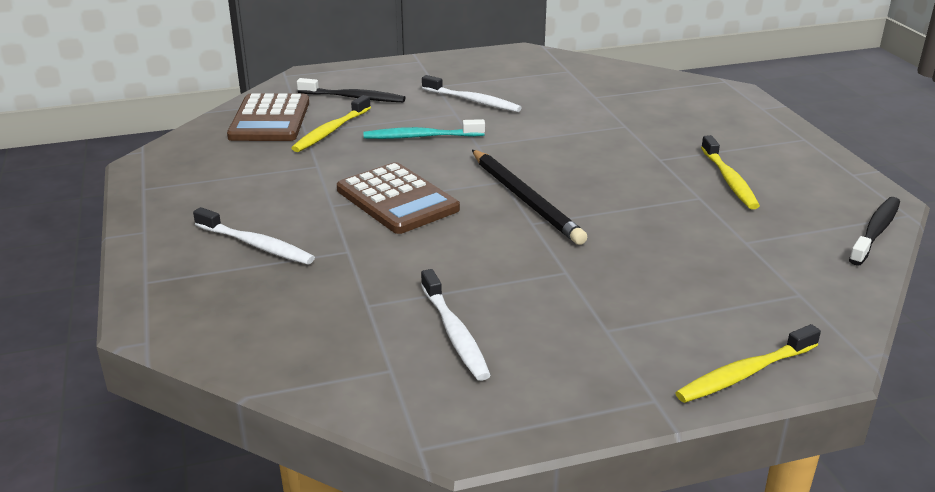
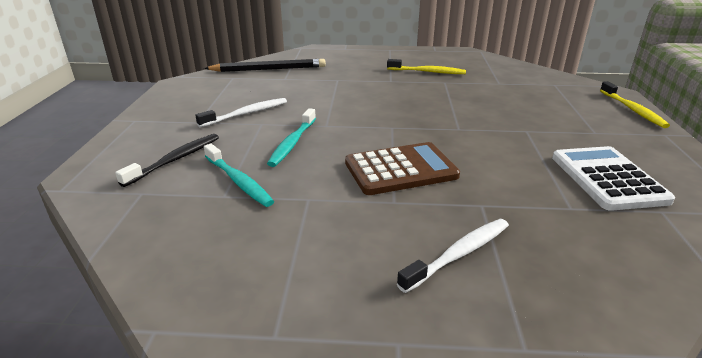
camera: 70 degrees left, 0 degrees up
(269, 119) = (170, 213): brown calculator -> none
(331, 131) = (238, 181): yellow toothbrush -> turquoise toothbrush
(455, 333) = (607, 178): white toothbrush -> white calculator
(525, 199) = (424, 124): black pencil -> black pencil (268, 69)
(875, 231) = (495, 59): black toothbrush -> none

